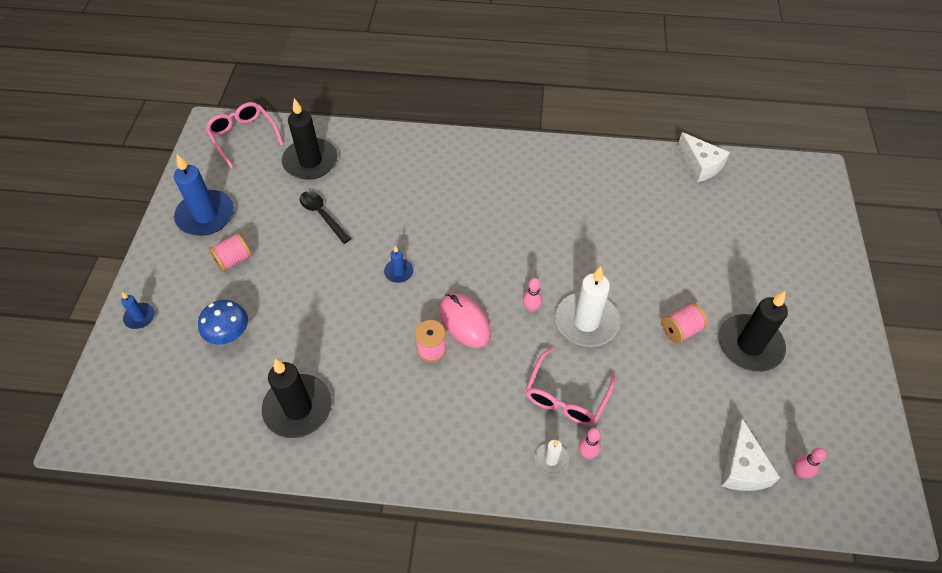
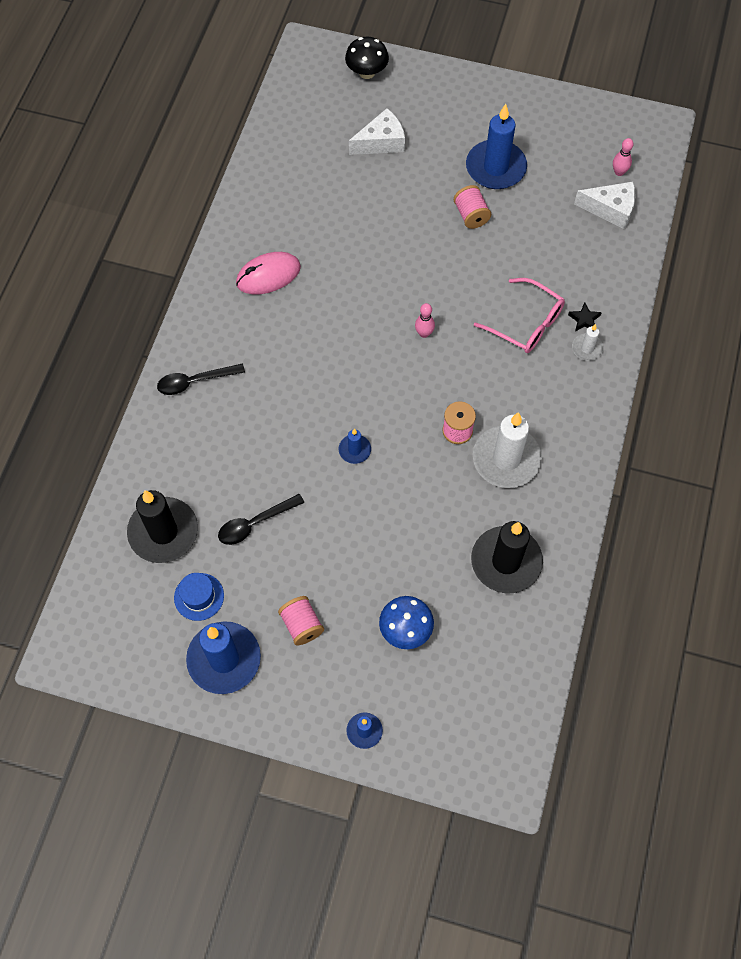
camera: 80 degrees left, 10 degrees up
(243, 137) = (95, 613): pink glasses -> none
(257, 191) = (199, 596): none -> blue hat
(445, 156) = (194, 381): none -> black spoon
(464, 322) = (430, 396): pink mouse -> pink mouse (268, 275)
(586, 322) = (448, 289): white candle -> white candle (506, 459)
(587, 453) = (584, 319): pink bowling pin -> black star
(700, 165) = (272, 142): white cheese -> white cheese (381, 142)
(749, 345) = (495, 168): black candle -> blue candle
(814, 220) = (367, 73): none -> black mushroom

